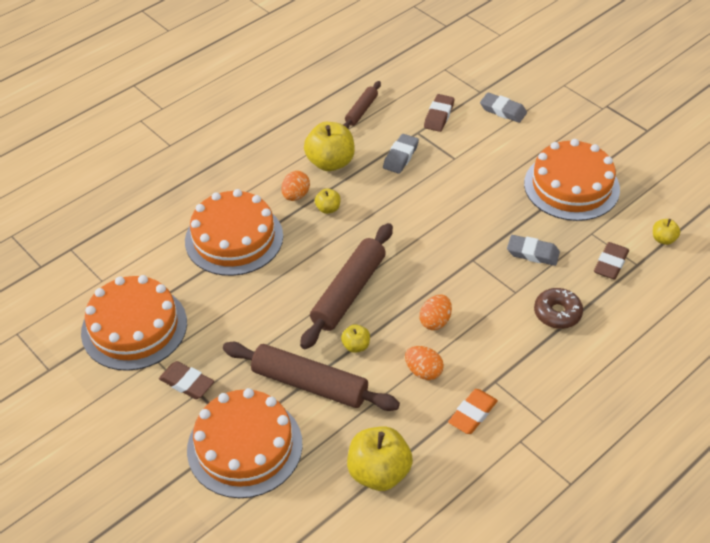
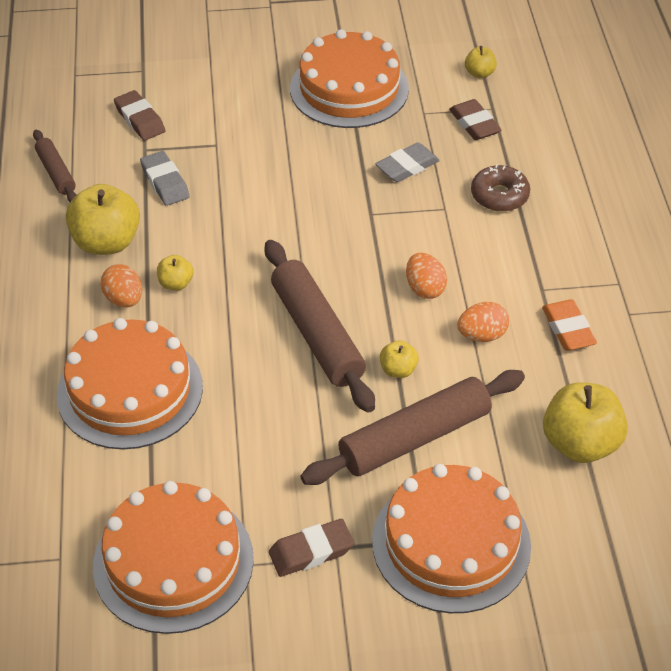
camera: 55 degrees left, 0 degrees up
(503, 110) = (190, 71): grey eraser -> none

